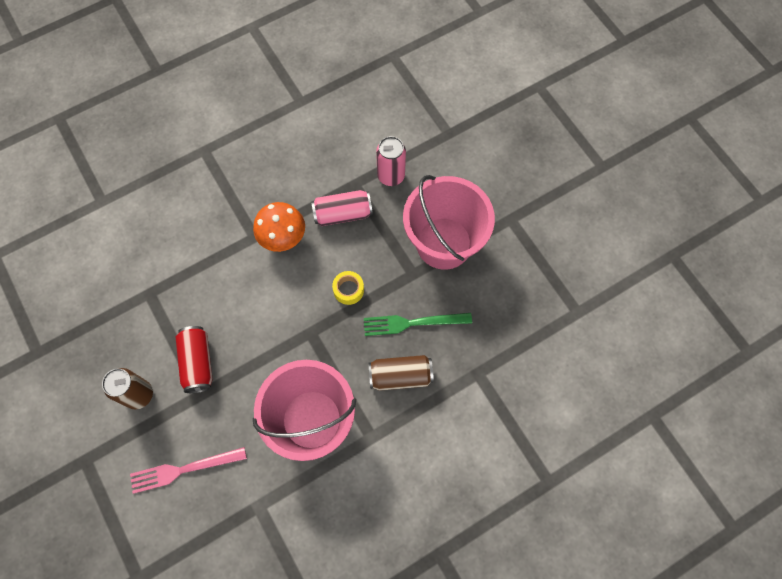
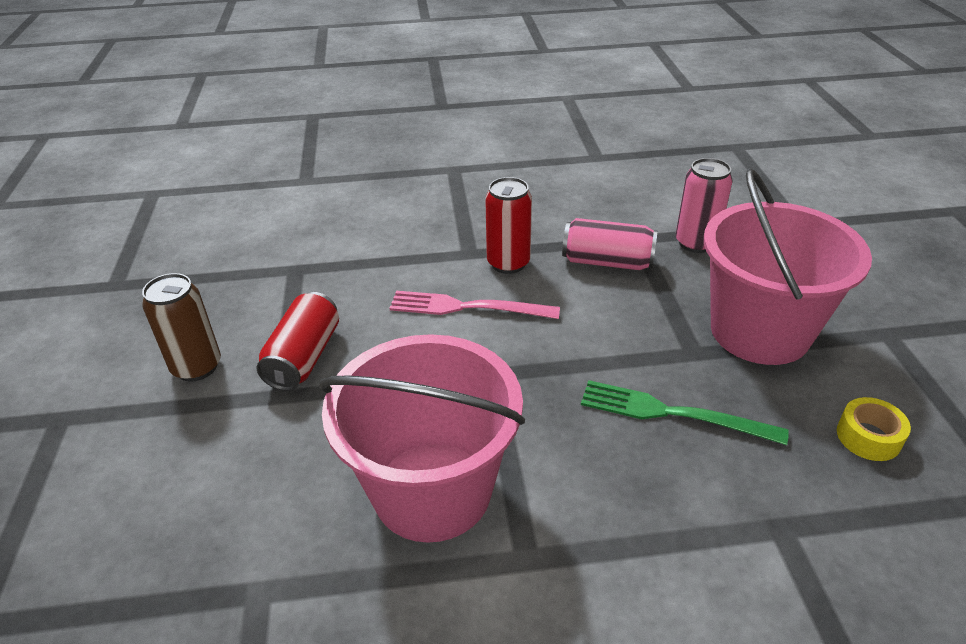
camera: 25 degrees right, 30 degrees down
(184, 469) = (183, 484): pink fork -> pink fork (468, 307)
(283, 237) = (508, 263): orange mushroom -> red can
(348, 290) = (579, 342): yellow tape -> yellow tape (868, 437)
(400, 376) = (622, 480): brown can -> none

